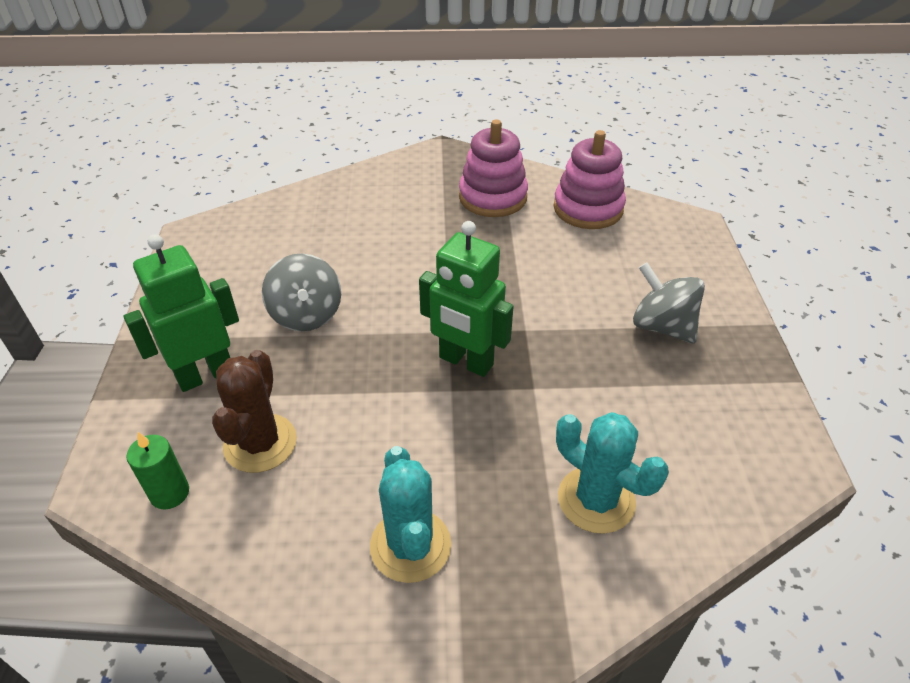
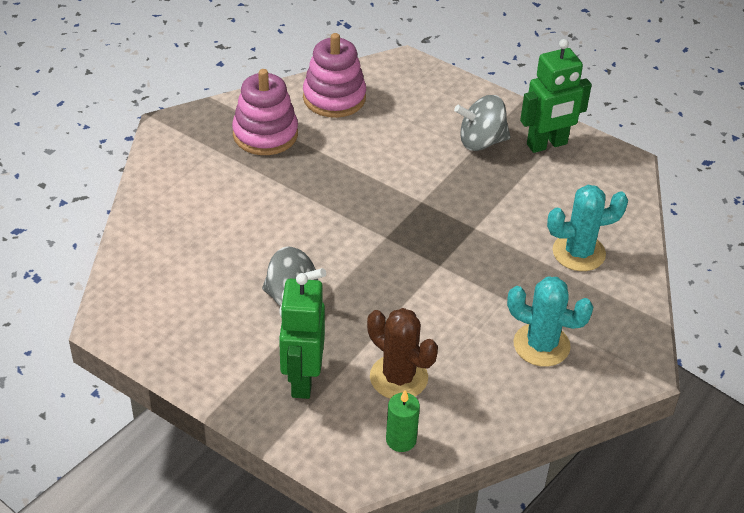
camera: 55 degrees left, 0 degrees up
(465, 362) = (422, 244): green robot -> green robot (547, 144)

